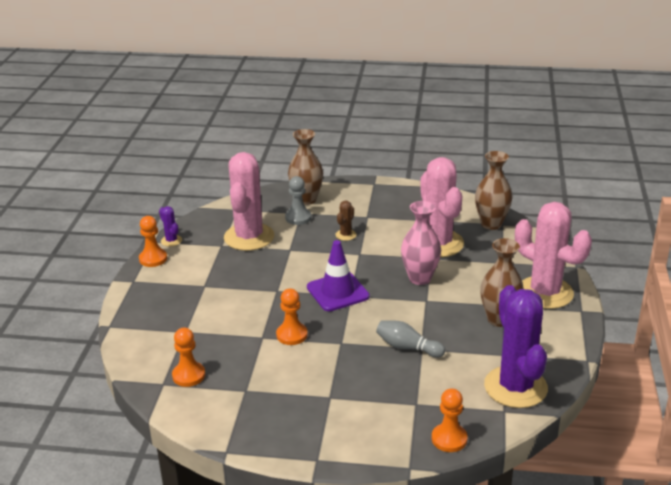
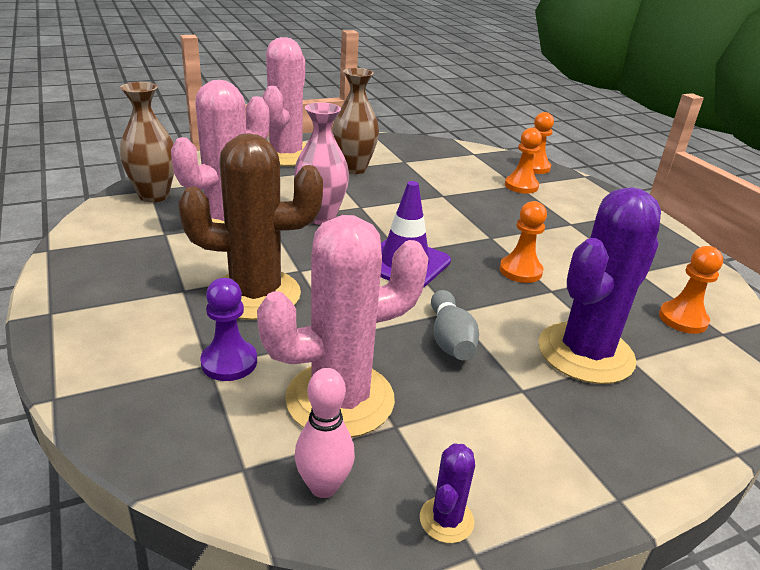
camera: 125 degrees left, 0 degrees up
(153, 259) = (531, 512): orange pawn -> orange pawn (521, 186)
(211, 222) = (323, 486): none -> pink bowling pin
(298, 218) = (229, 362): grey pawn -> purple pawn
(306, 200) = (150, 375): brown vase -> none
(346, 235) = (256, 294): brown cactus -> brown cactus, size x2.39
(407, 347) = (451, 202): grey bowling pin -> grey bowling pin (450, 339)
(515, 387) = (440, 152): purple cactus -> purple cactus (585, 353)

